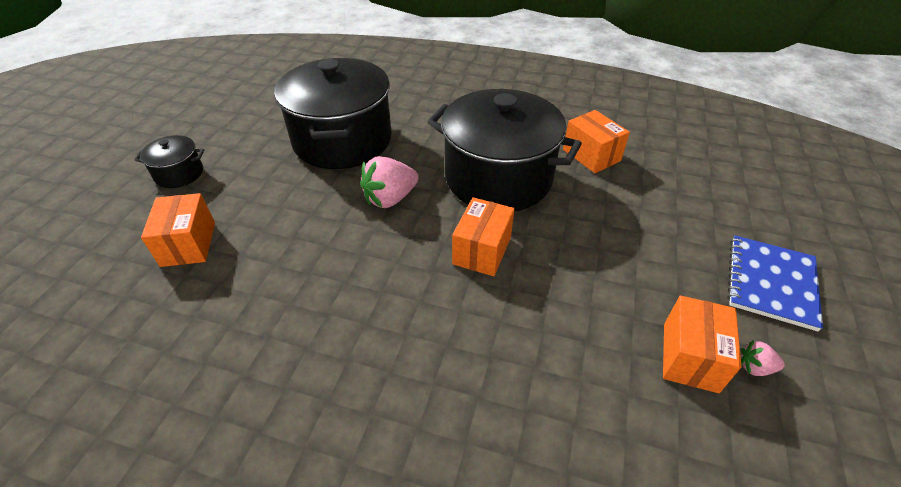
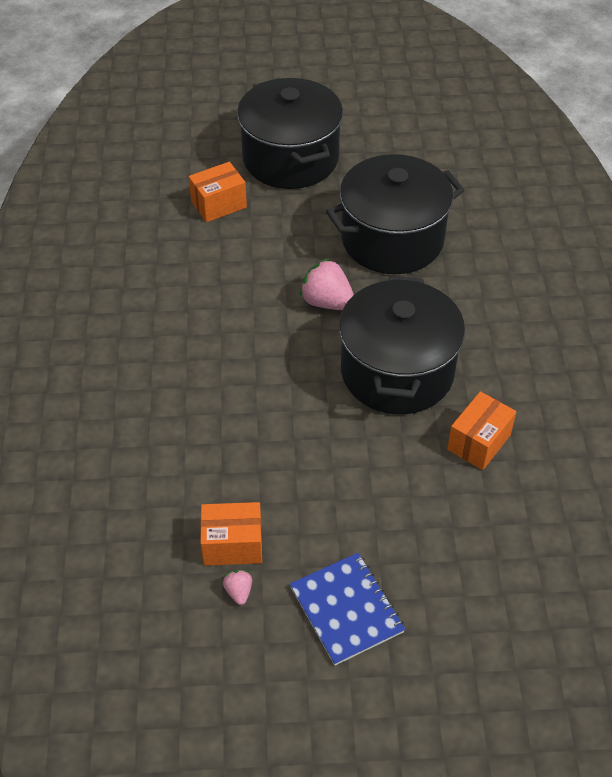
camera: 70 degrees right, 5 degrees up
(179, 174) = (290, 158): black pot -> black pot, size x2.26
(482, 250) = (291, 383): orange box -> none
(770, 283) = (346, 609): blue notebook -> blue notebook turned 60 degrees clockwise

